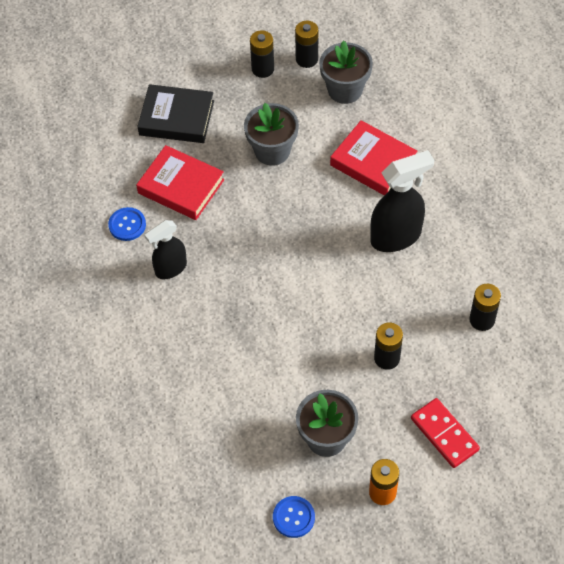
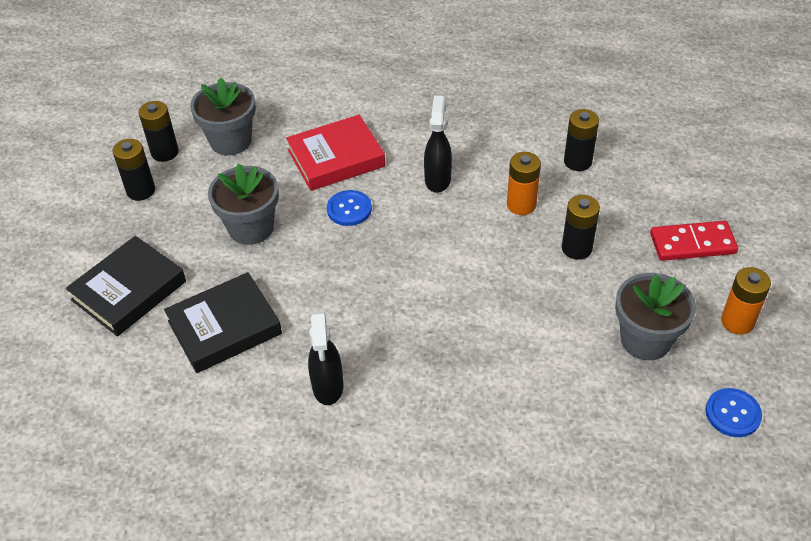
camera: 60 degrees left, 10 degrees down
(127, 225) = (231, 404): blue button -> blue button (349, 209)
(181, 186) = (224, 327): red book -> black book
(396, 236) = (437, 179): black spray bottle -> black spray bottle, size x0.64
(407, 302) = (521, 205): none -> orange battery

